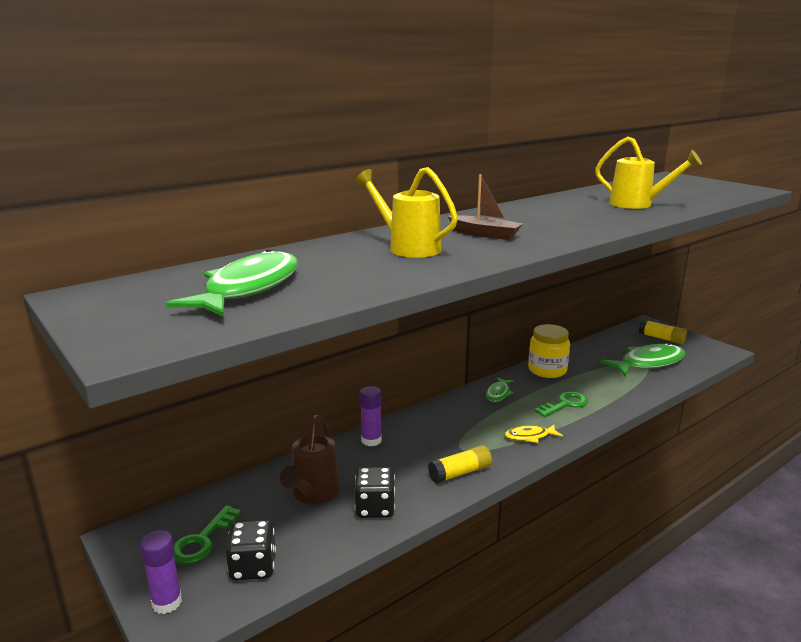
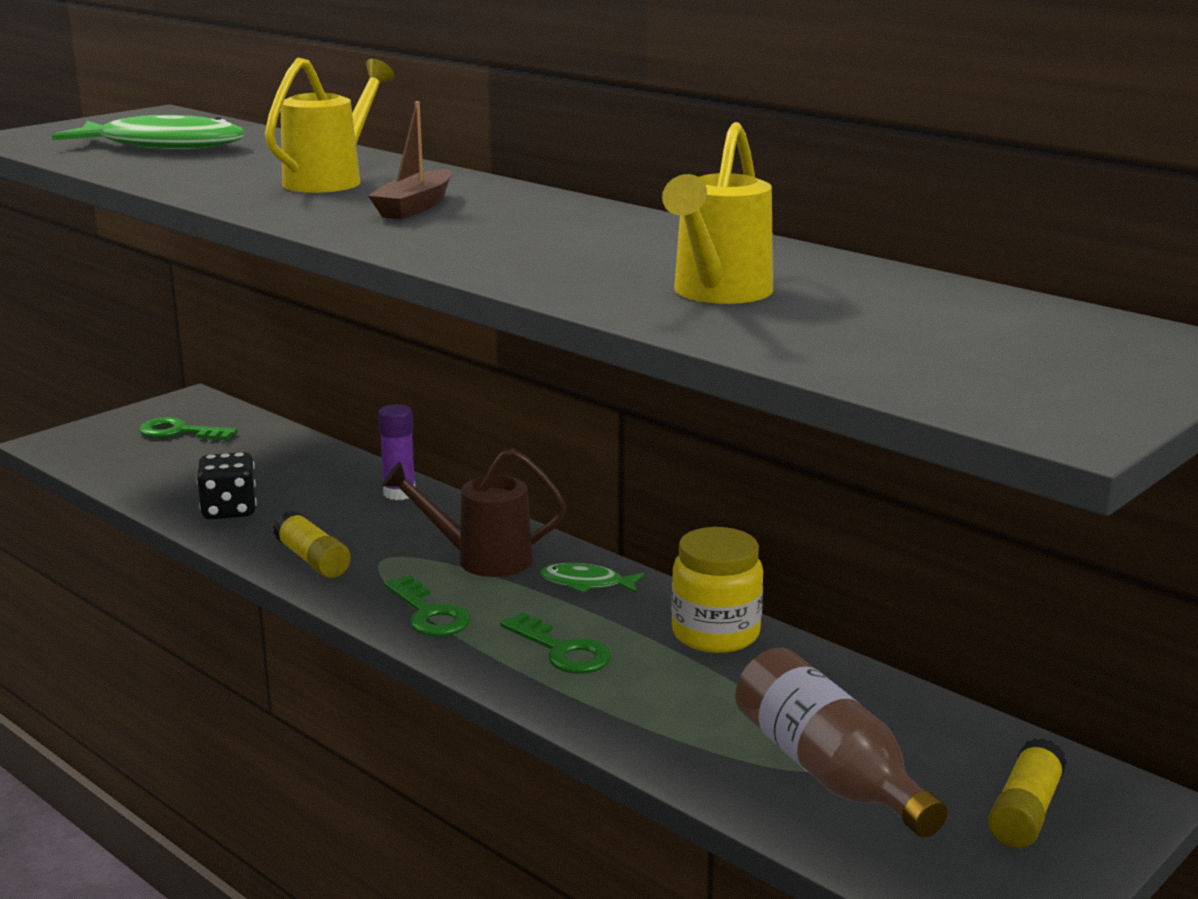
camera: 80 degrees right, 0 degrees up
(167, 602) = (86, 434): purple glue stick -> none
(253, 567) = (129, 461): black dice -> none
(313, 494) = (264, 472): brown watering can -> brown watering can (482, 559)
(530, 436) = (429, 614): yellow fish -> green key
(648, 363) = (828, 772): green fish -> brown bottle

